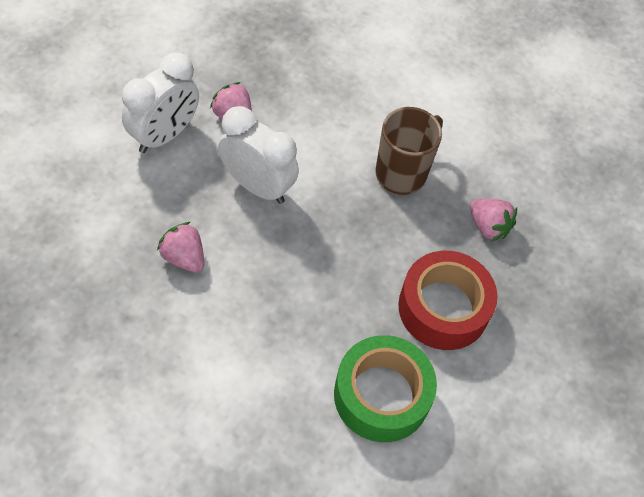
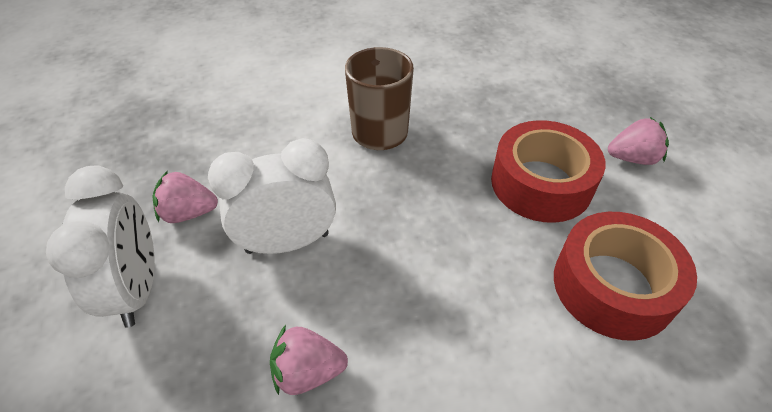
camera: 45 degrees left, 10 degrees down
(381, 395) = (613, 286): green tape -> red tape
(488, 227) = (480, 111): pink strawberry -> pink strawberry (632, 158)

